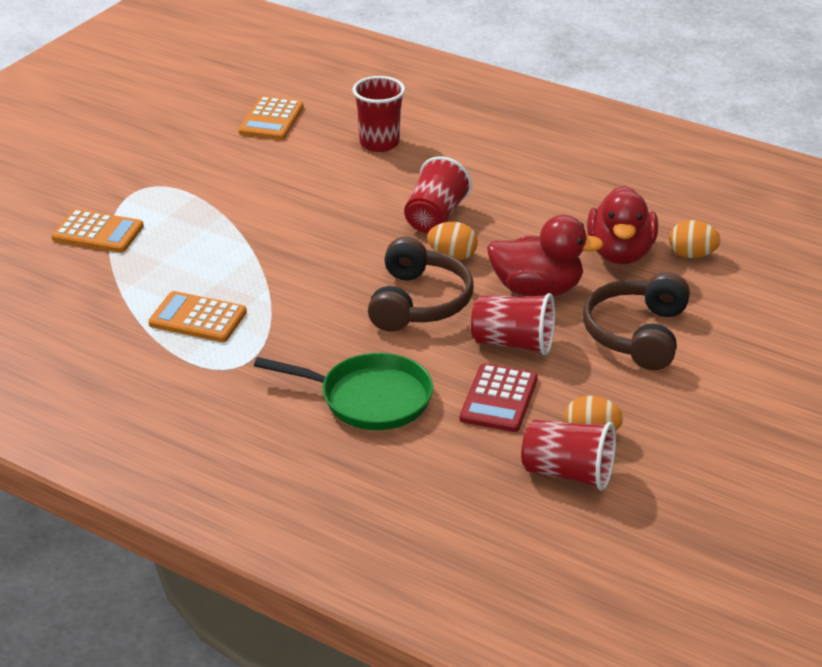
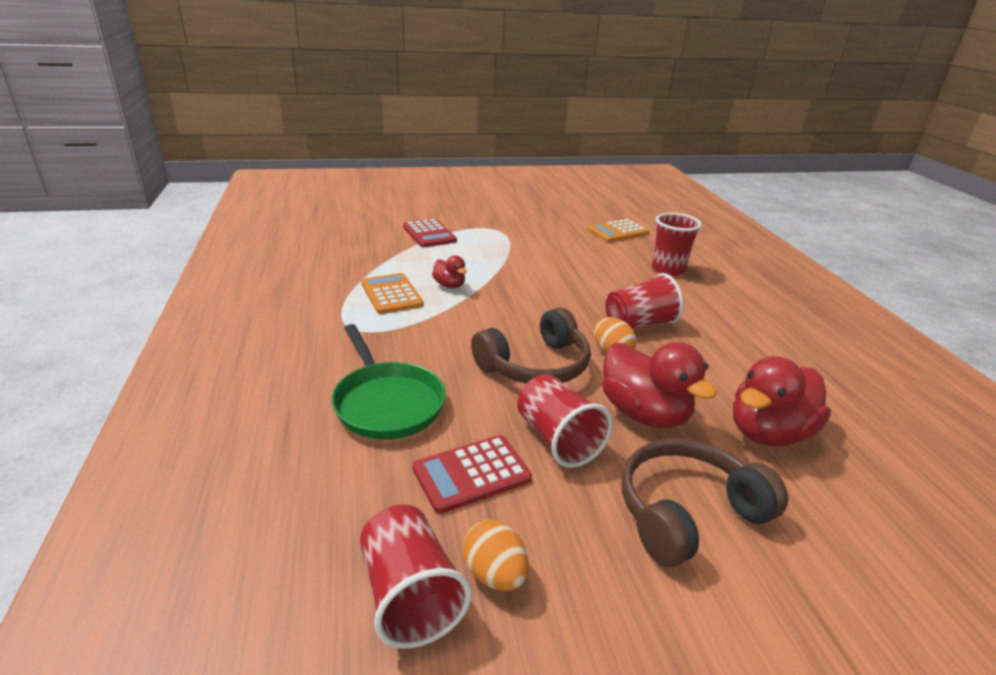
camera: 45 degrees right, 5 degrees down
(98, 232) = (429, 234): orange calculator -> red calculator
(229, 277) = (449, 285): none -> red duck
(692, 255) = (851, 480): orange egg -> none

